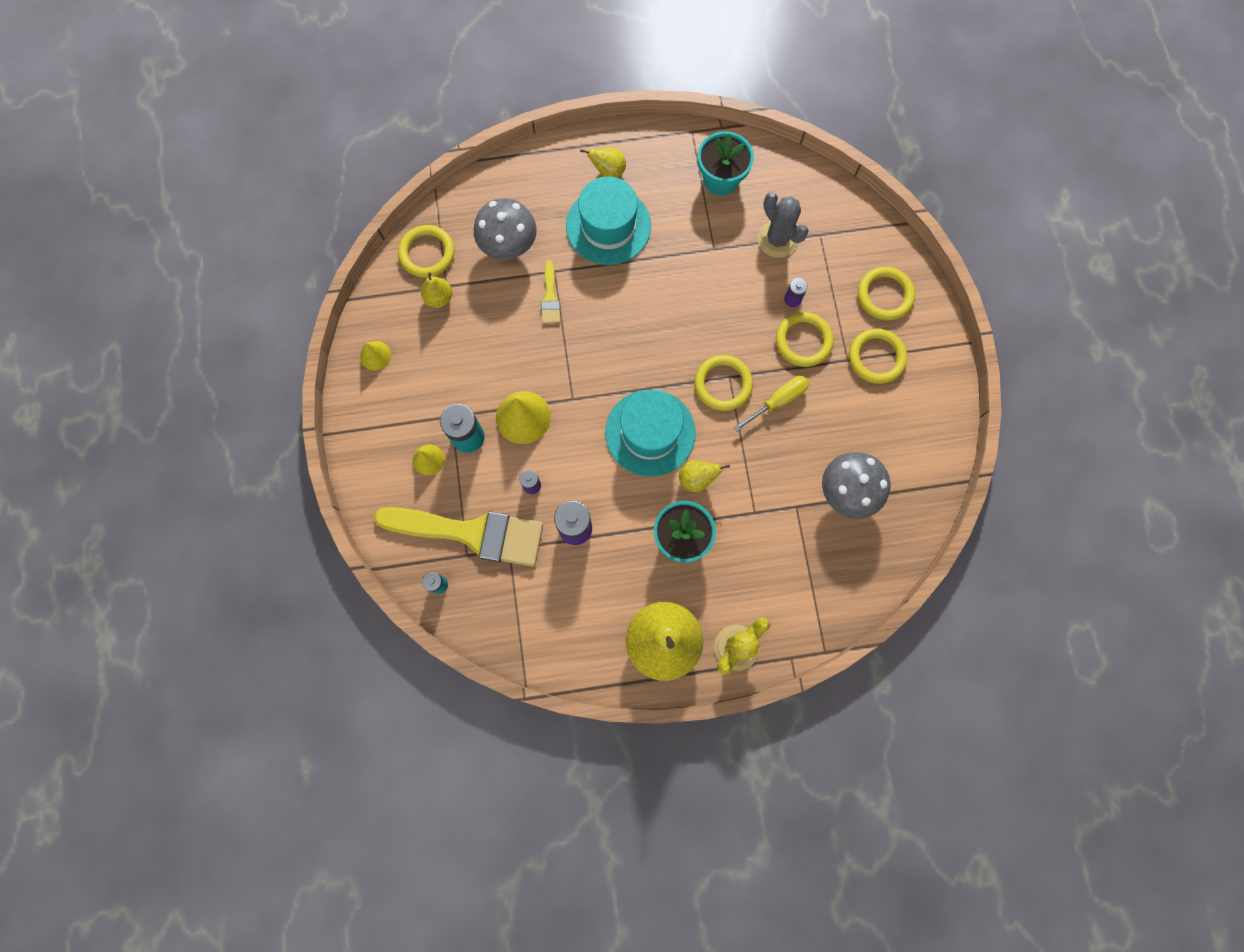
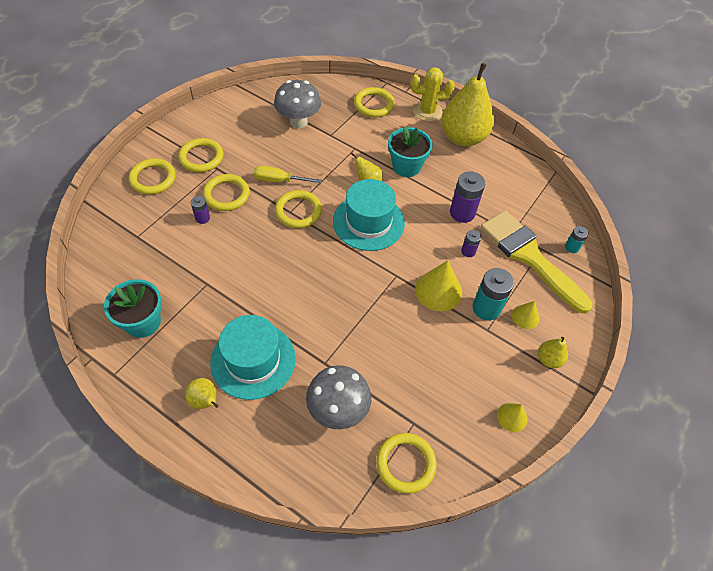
camera: 140 degrees left, 20 degrees down
(439, 298) = (427, 418): yellow pear -> yellow pear (548, 359)
(550, 297) = (346, 347): yellow brush -> none
(777, 239) = (163, 255): grey cactus -> none
(801, 598) = (373, 105): none -> yellow ring

